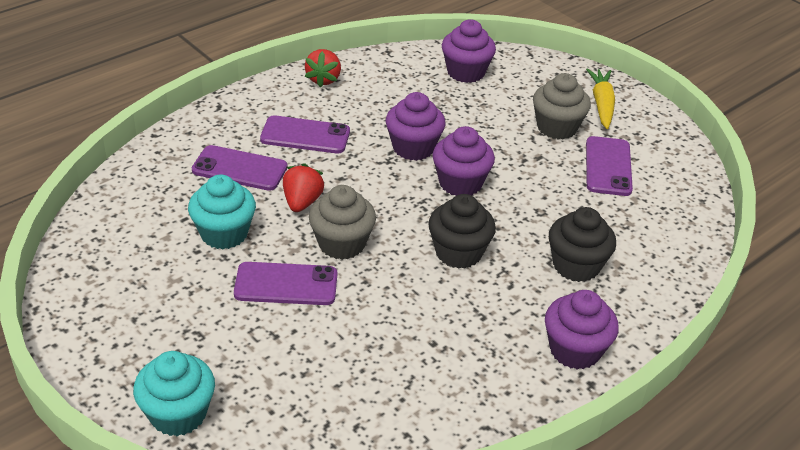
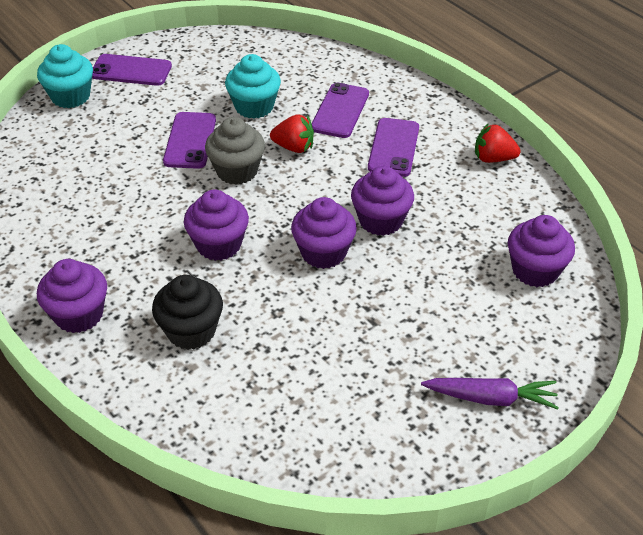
camera: 95 degrees right, 5 degrees up
(458, 252) = (219, 245): black cupcake -> purple cupcake
(557, 127) = (432, 344): grey cupcake -> none
(601, 104) = (491, 398): yellow carrot -> purple carrot
(608, 166) = (358, 384): purple phone -> purple phone (131, 71)

